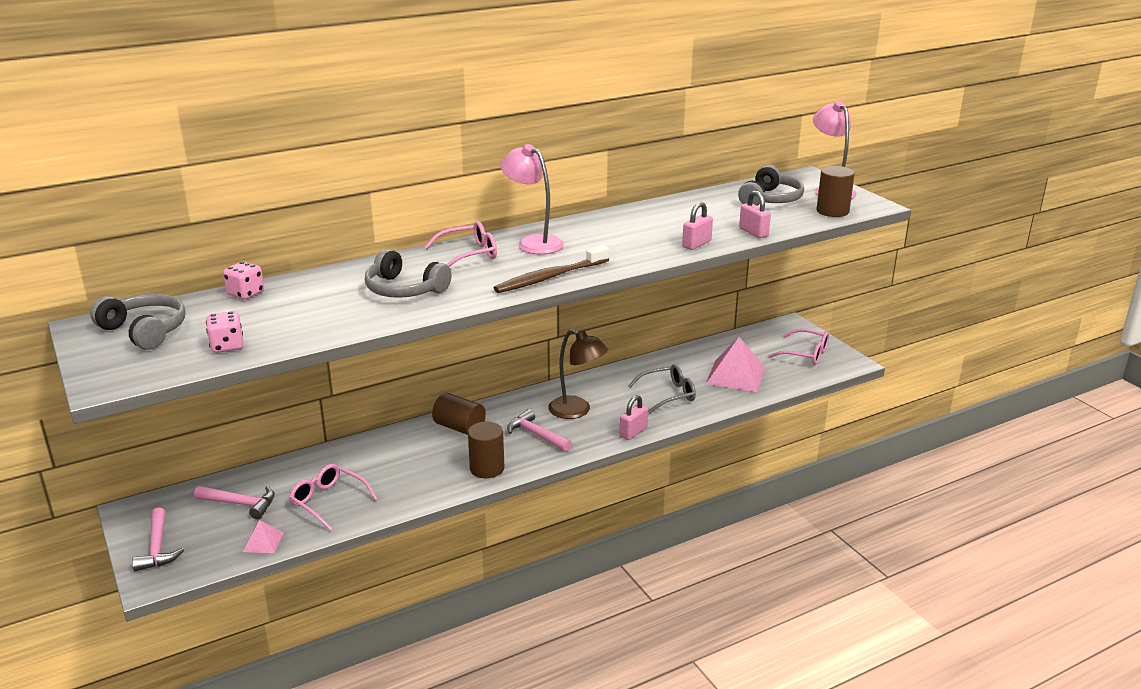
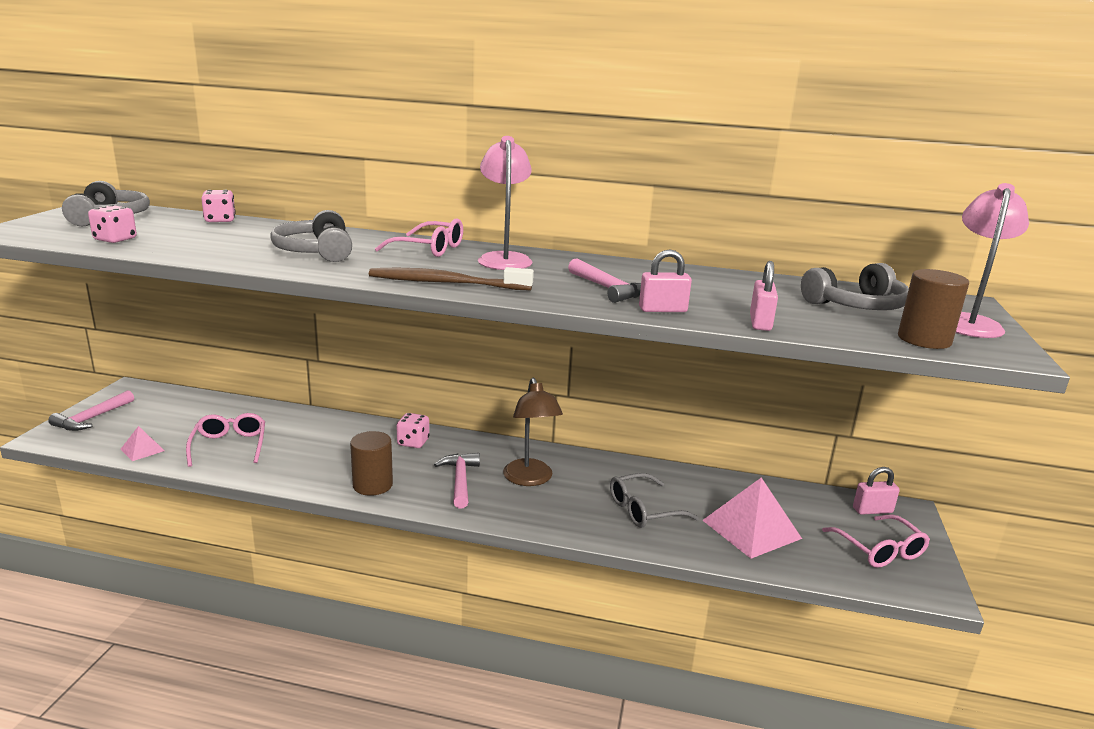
camera: 40 degrees right, 5 degrees down
(241, 504) = (184, 417): pink hammer -> pink hammer (609, 289)
(459, 427) = (413, 442): brown cylinder -> pink dice
(633, 432) = (548, 525): pink padlock -> pink padlock (872, 510)
(668, 394) = (643, 510): grey glasses -> grey glasses turned 135 degrees clockwise

